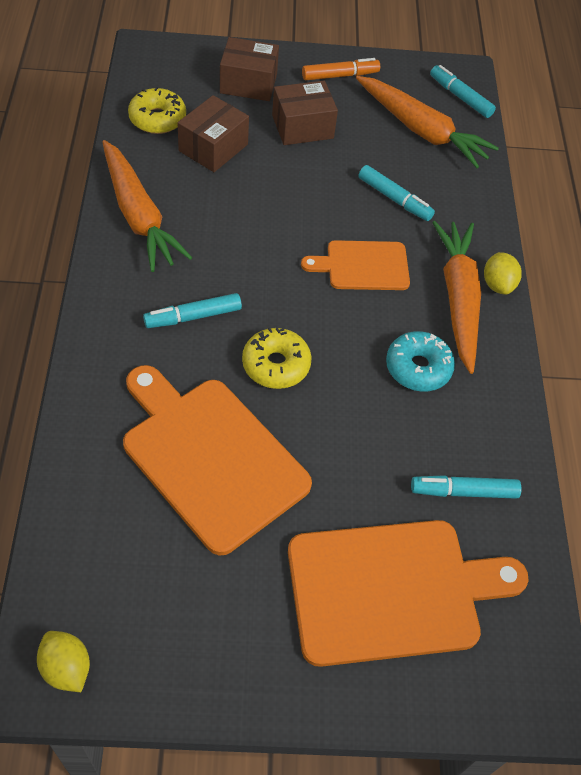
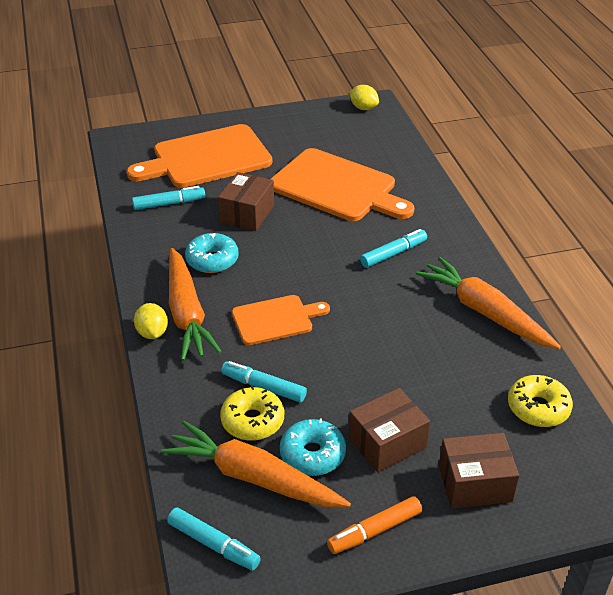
camera: 170 degrees right, 15 degrees down
(213, 148) = (463, 392): brown box -> brown box (247, 214)
(276, 365) = (318, 239): yellow donut -> yellow donut (252, 421)
(368, 134) = (312, 454): none -> turquoise donut

